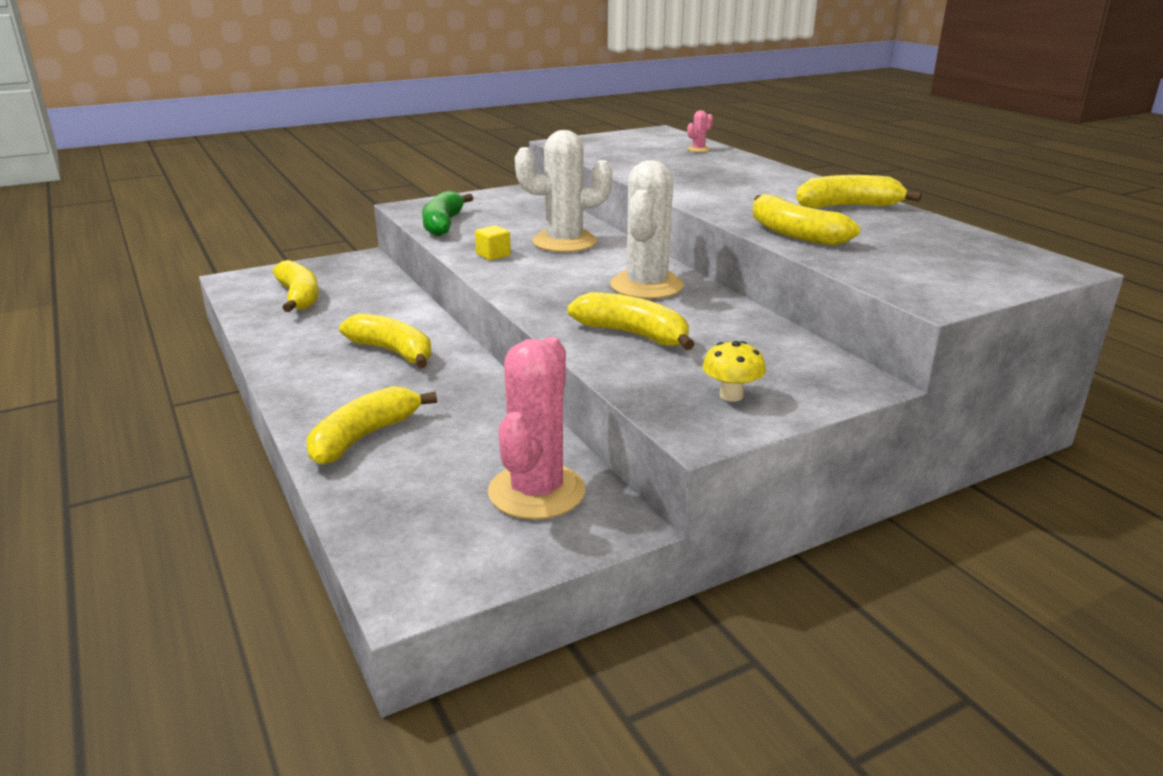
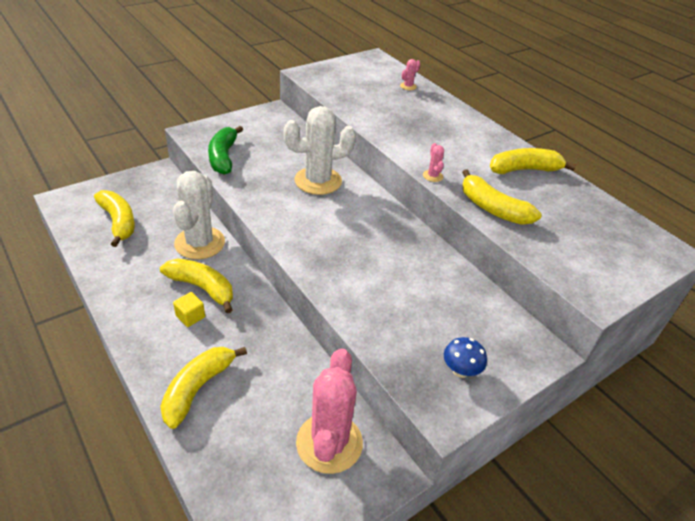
camera: 10 degrees left, 15 degrees up
(493, 255) = (268, 198): yellow cube -> yellow cube (190, 316)
(633, 334) = (384, 299): yellow banana -> none
(646, 286) = (385, 237): white cactus -> white cactus (200, 243)
(715, 211) = (432, 176): none -> pink cactus
(731, 395) = (460, 371): yellow mushroom -> blue mushroom

